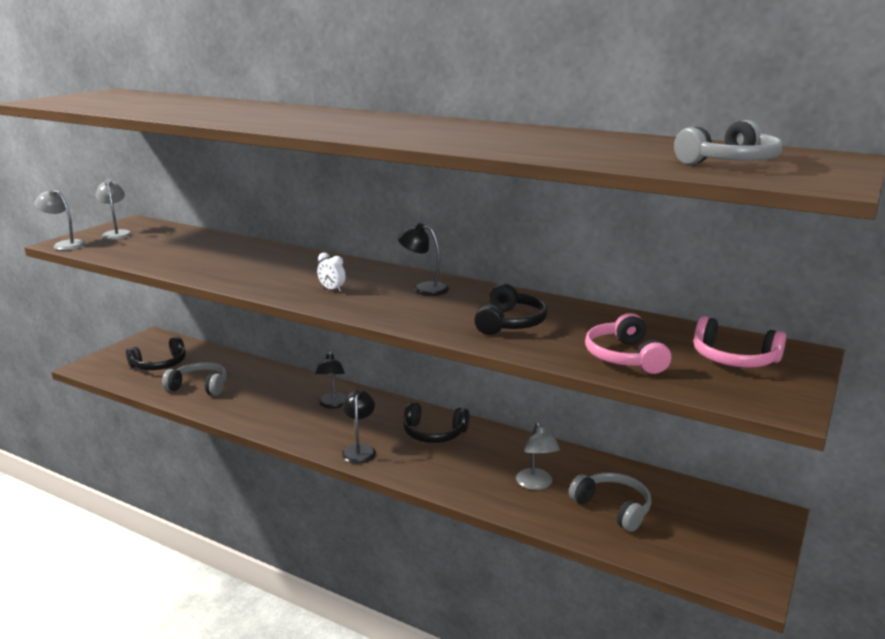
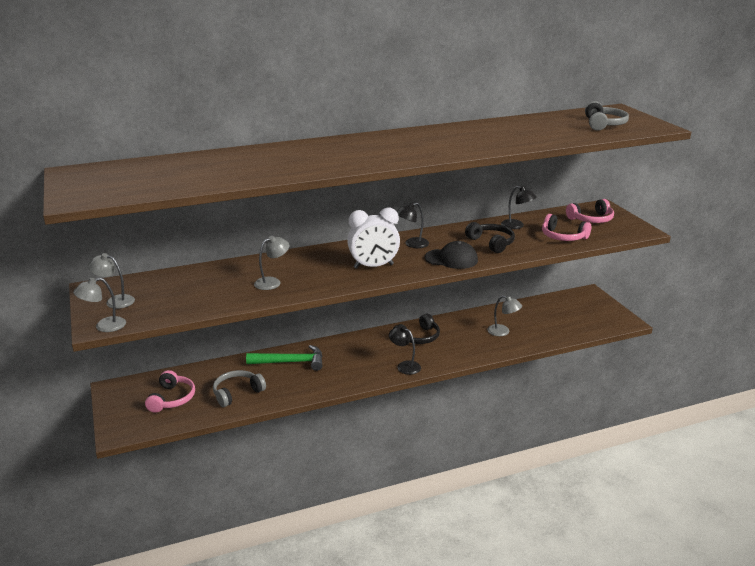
camera: 50 degrees left, 5 degrees up
(160, 364) = (172, 399): black headphones -> pink headphones
(227, 265) = (272, 282): none -> grey lamp
(285, 387) = (290, 362): none -> green hammer
(332, 289) = (373, 266): white clock -> white clock, size x2.32
(333, 404) = (339, 354): black lamp -> black lamp (516, 226)
(419, 316) = (451, 259): none -> black cap
(613, 507) = (544, 323): grey headphones -> none

